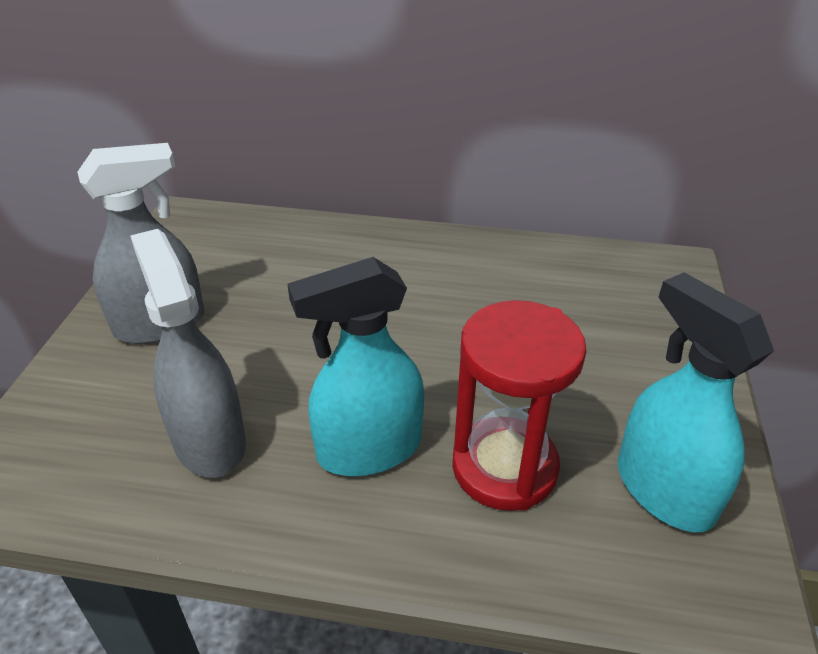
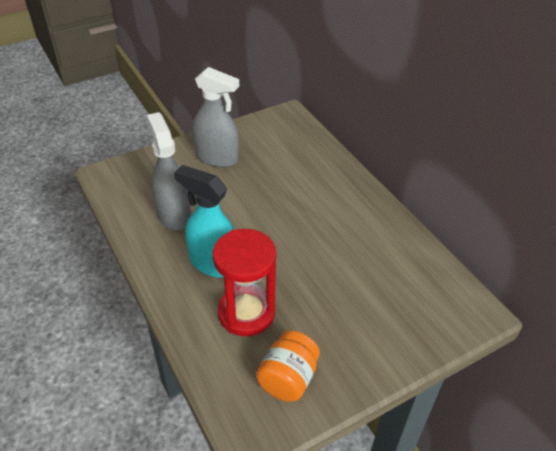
camera: 50 degrees right, 5 degrees up
(209, 440) = (174, 214): grey spray bottle -> grey spray bottle turned 45 degrees counterclockwise
(663, 490) = (288, 378): turquoise spray bottle -> orange jar

